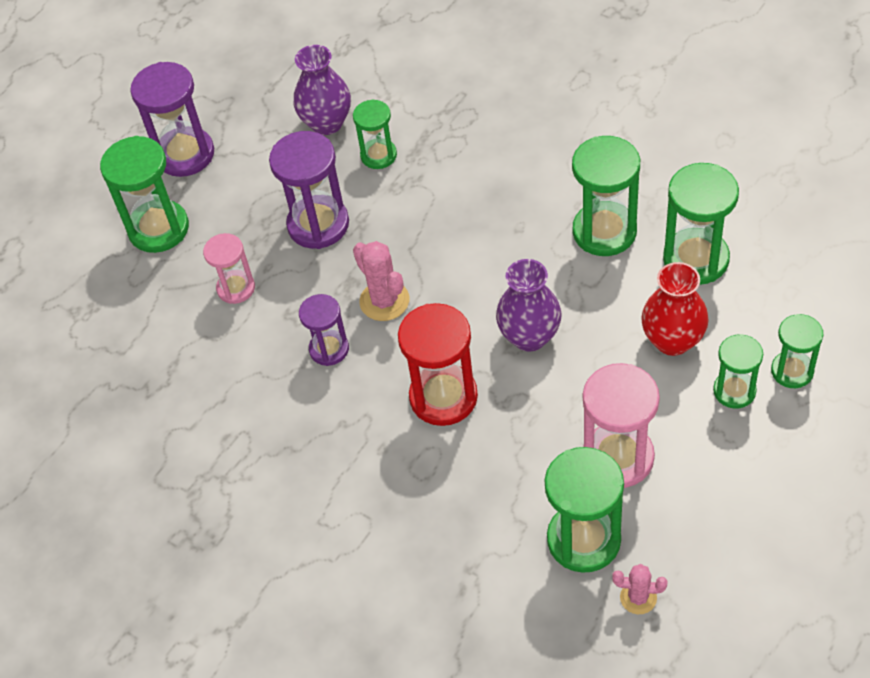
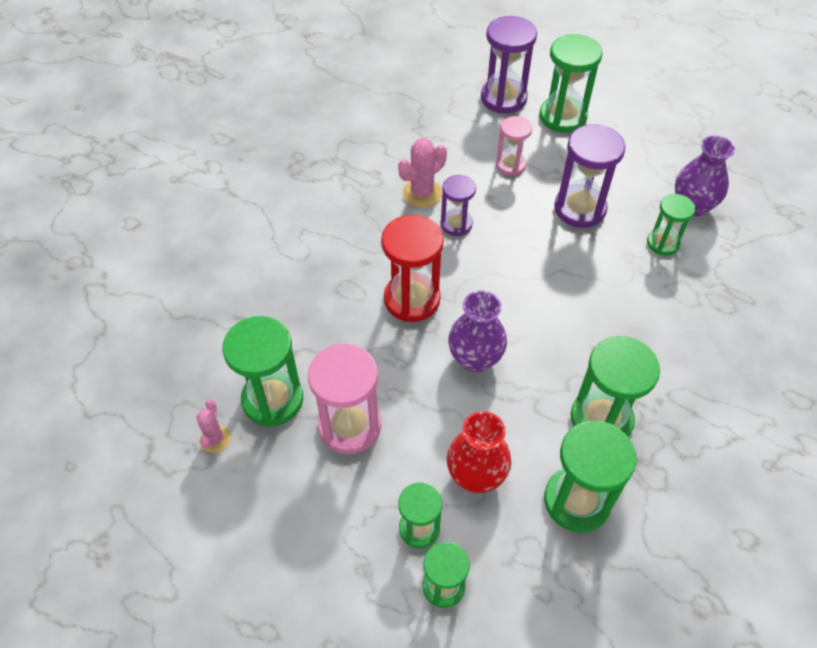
camera: 80 degrees right, 0 degrees up
(185, 154) = (639, 123): purple hourglass -> purple hourglass (503, 98)
(384, 301) = (505, 256): pink cactus -> pink cactus (422, 193)

